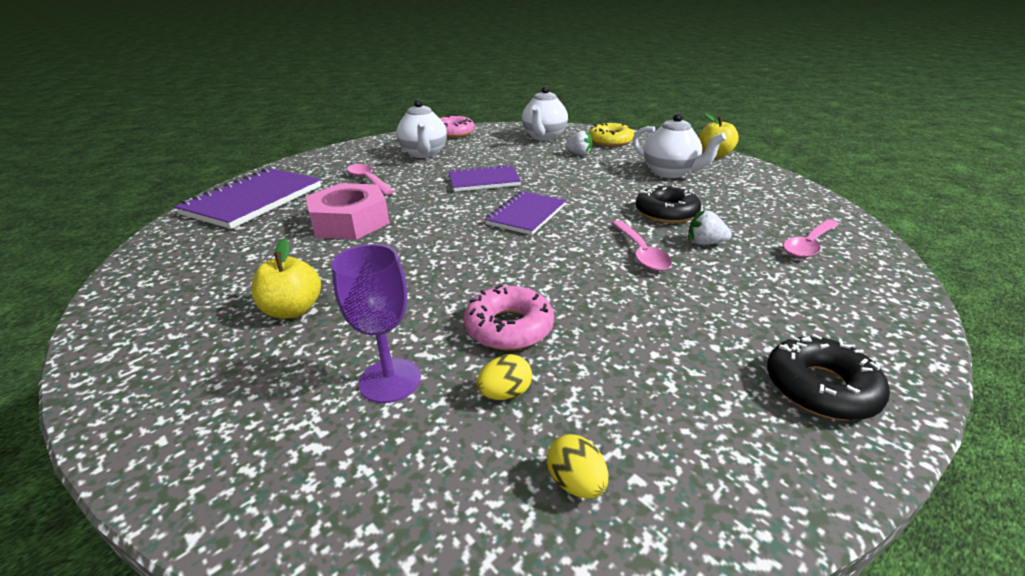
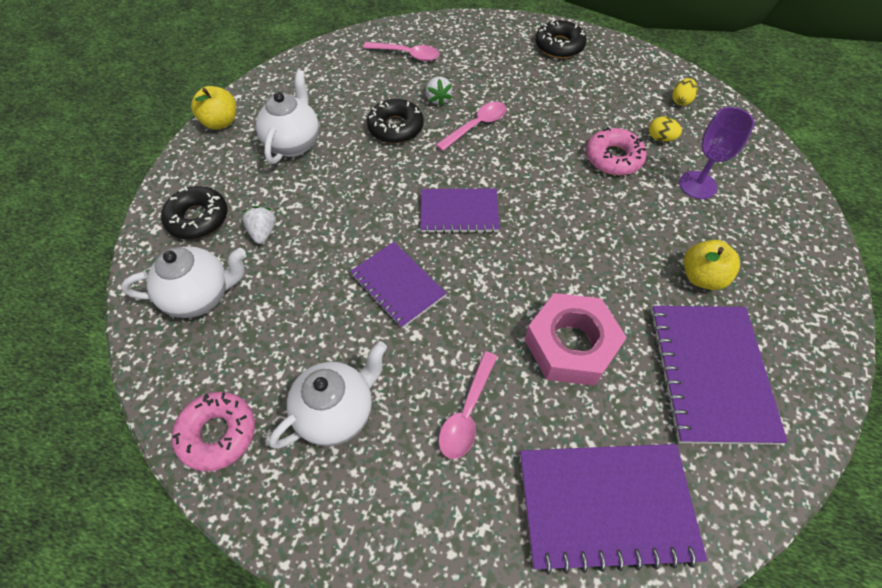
camera: 120 degrees left, 25 degrees up
(230, 268) = (710, 374): none -> purple notebook
(610, 141) = (198, 218): yellow donut -> black donut

